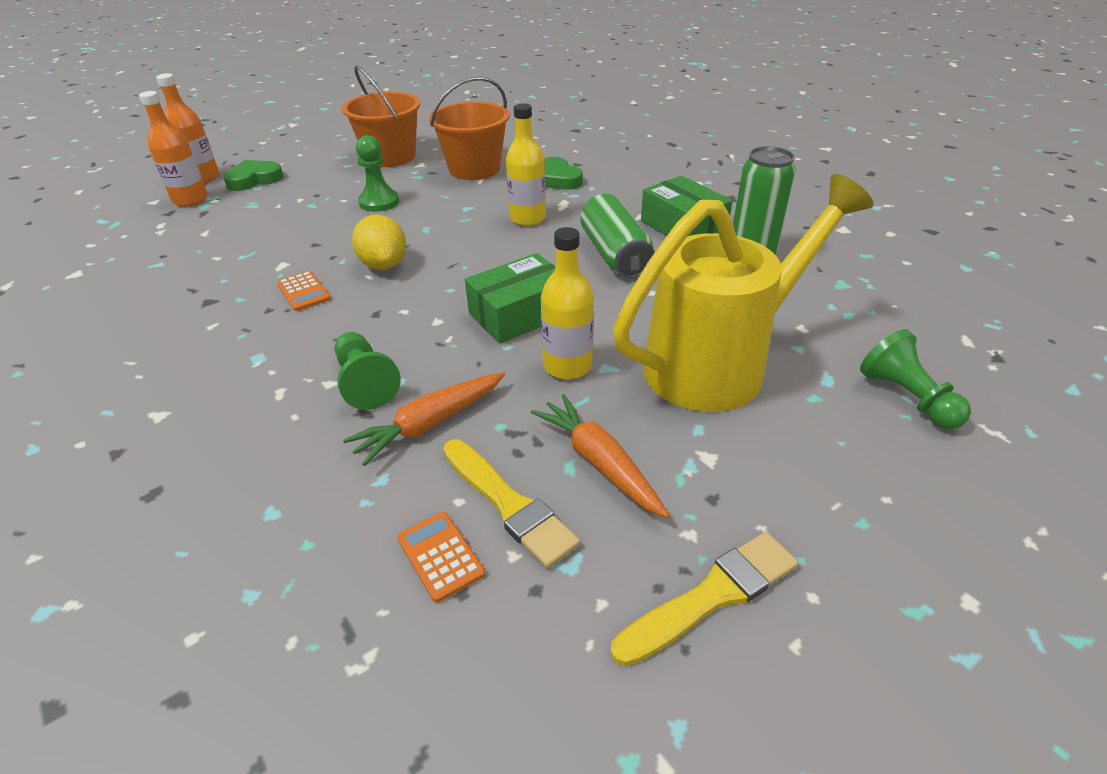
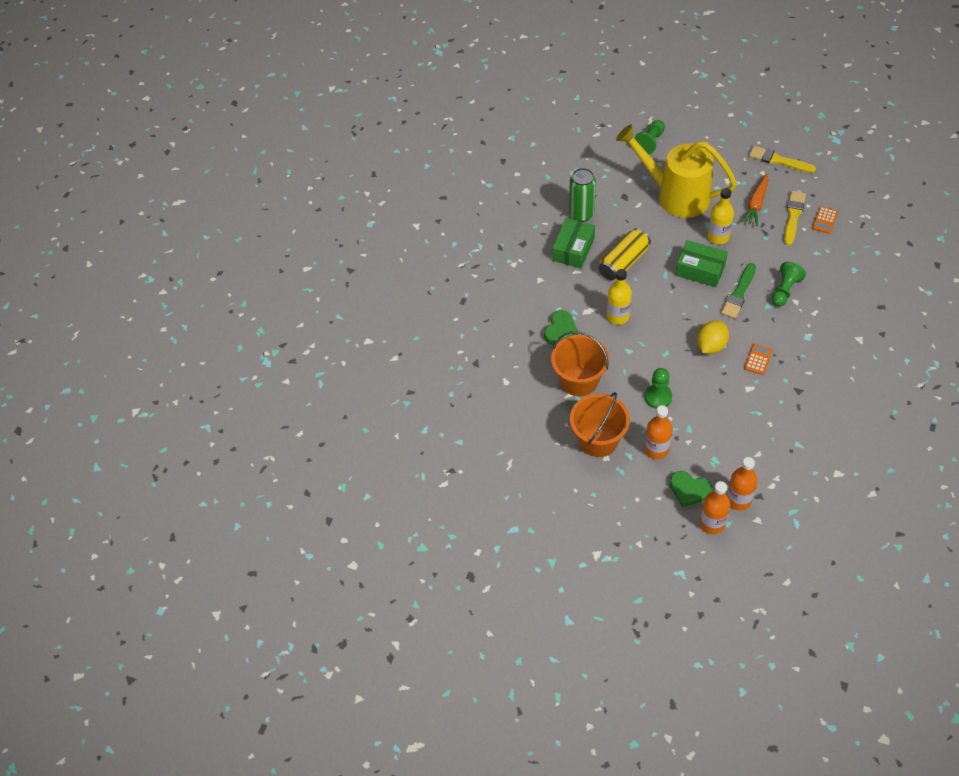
camera: 120 degrees left, 15 degrees up
(325, 179) = (656, 449): none -> orange bottle
(428, 329) = (739, 293): none -> green brush
(430, 424) = (783, 257): orange carrot -> none
(615, 254) = (623, 262): green can -> yellow can

